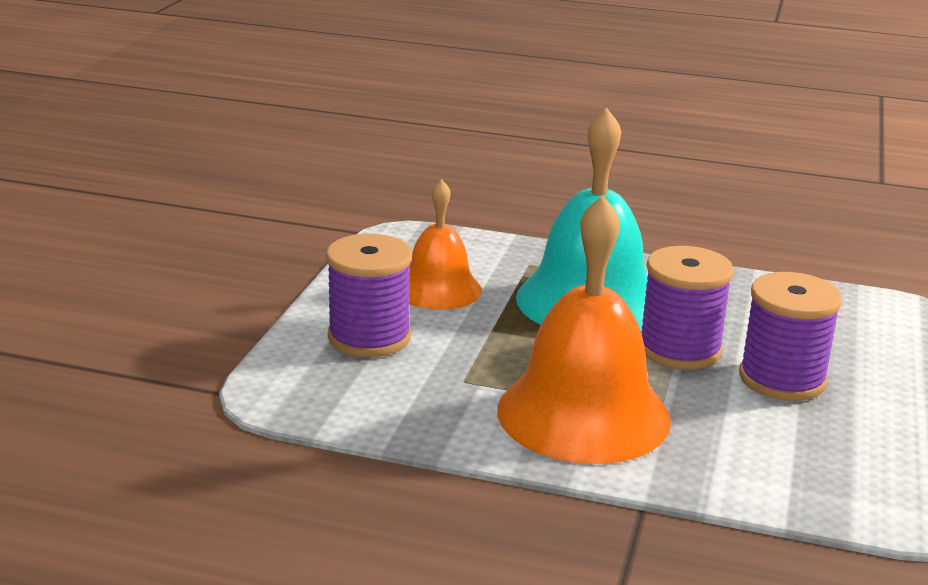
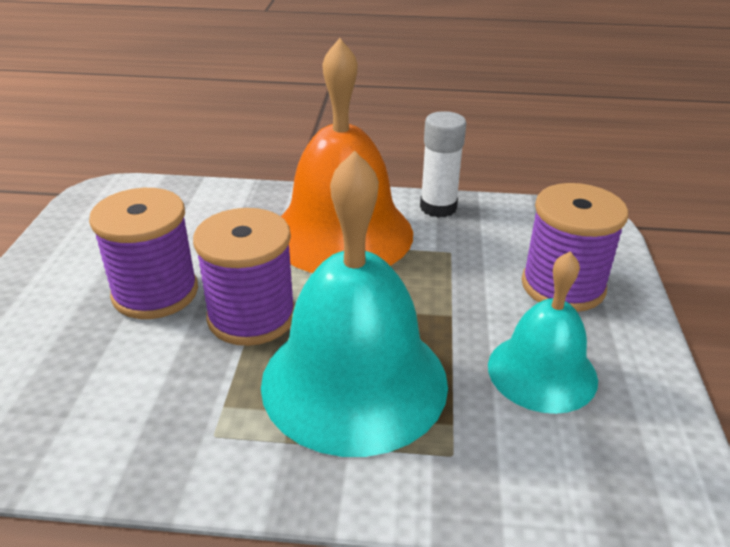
camera: 170 degrees right, 10 degrees up
(438, 289) = (542, 372): orange bell -> turquoise bell
(451, 431) = (438, 207): none -> white glue stick

